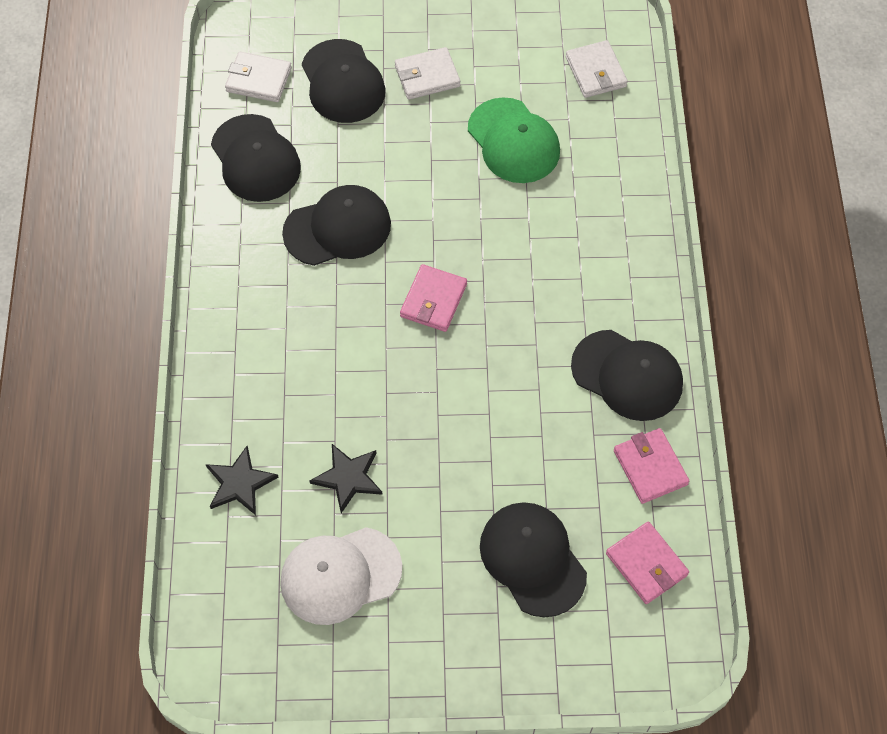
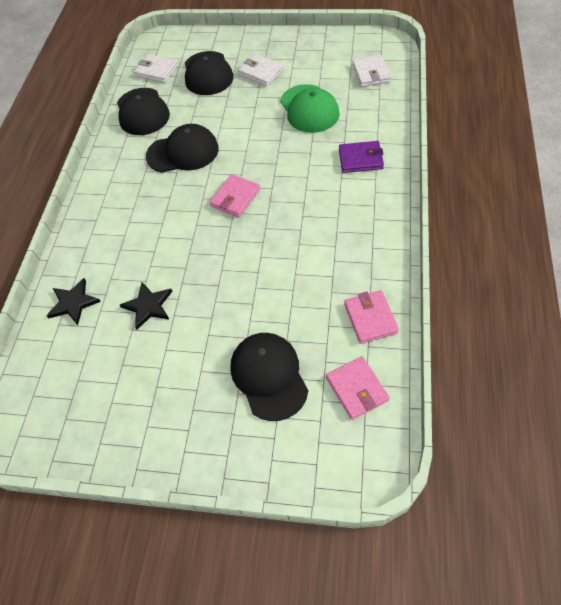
camera: 15 degrees right, 5 degrees down
(340, 575) = (124, 373): white cap -> none
(427, 76) = (261, 72): white wallet -> white wallet turned 45 degrees clockwise
(602, 225) = (360, 159): none -> purple wallet
(627, 375) = (363, 254): black cap -> none

